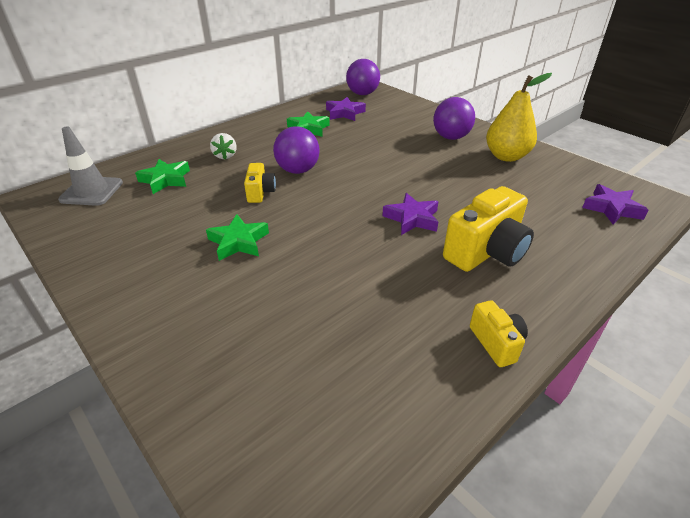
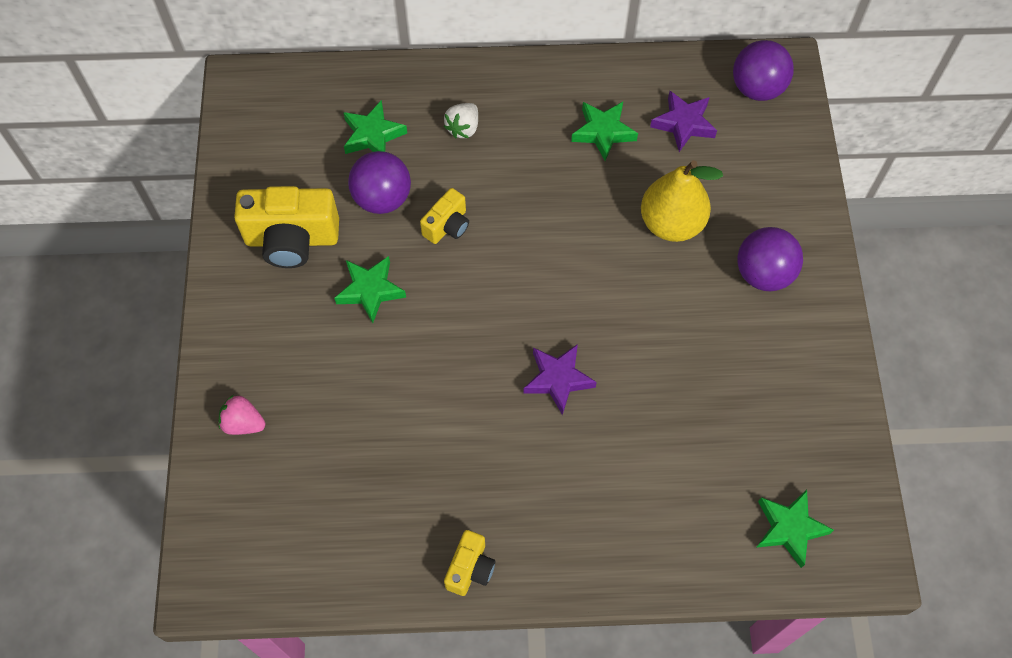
camera: 40 degrees right, 25 degrees up
(92, 191) = (293, 108): grey traffic cone -> none
(205, 374) = (243, 423): none -> pink strawberry
(298, 170) = (517, 213): purple ball -> purple ball (382, 198)
(486, 252) = (577, 477): yellow camera -> yellow camera (292, 239)
(506, 156) = (786, 360): yellow pear -> yellow pear (671, 223)
(612, 209) = (789, 528): purple star -> green star

